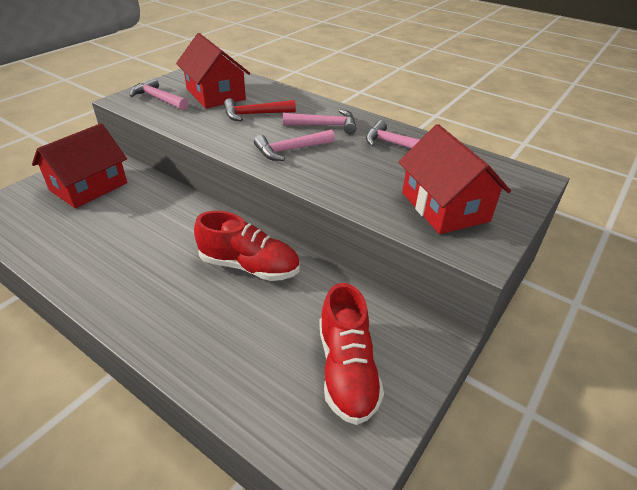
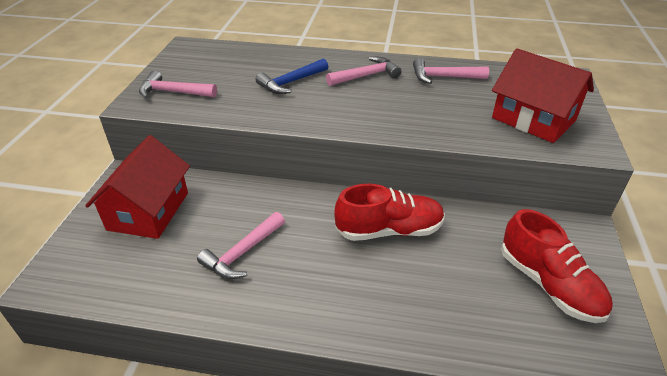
camera: 25 degrees left, 0 degrees up
(215, 94) = (229, 72): red house -> none
(254, 114) = (291, 82): red hammer -> blue hammer
(290, 150) = (362, 108): pink hammer -> pink hammer (242, 253)

